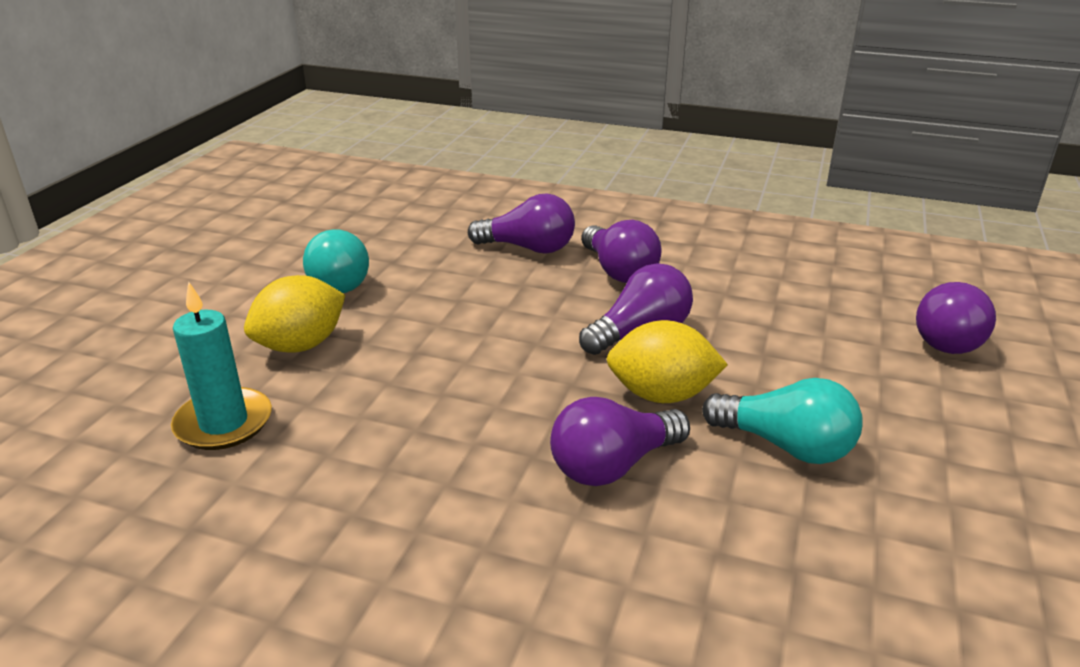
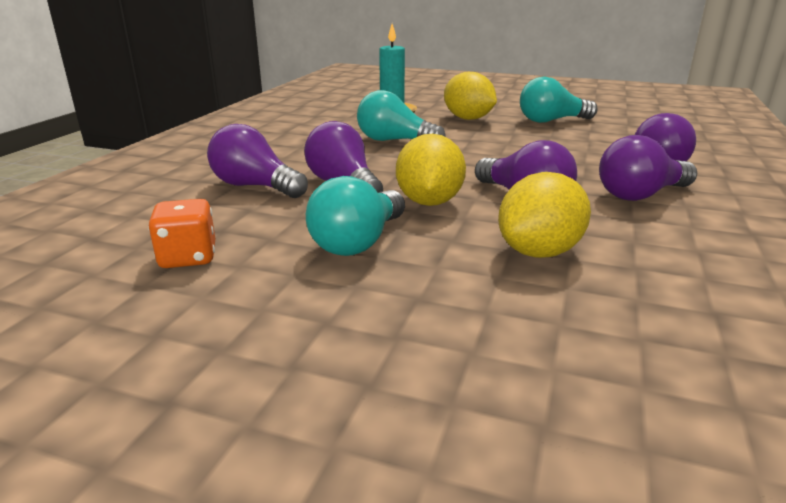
camera: 90 degrees right, 5 degrees down
(409, 420) = (394, 141): none -> turquoise light bulb
(766, 340) = (539, 252): none -> yellow lemon
(880, 584) = (188, 257): none -> orange dice
(950, 338) = (611, 391): purple light bulb -> purple light bulb (255, 186)

